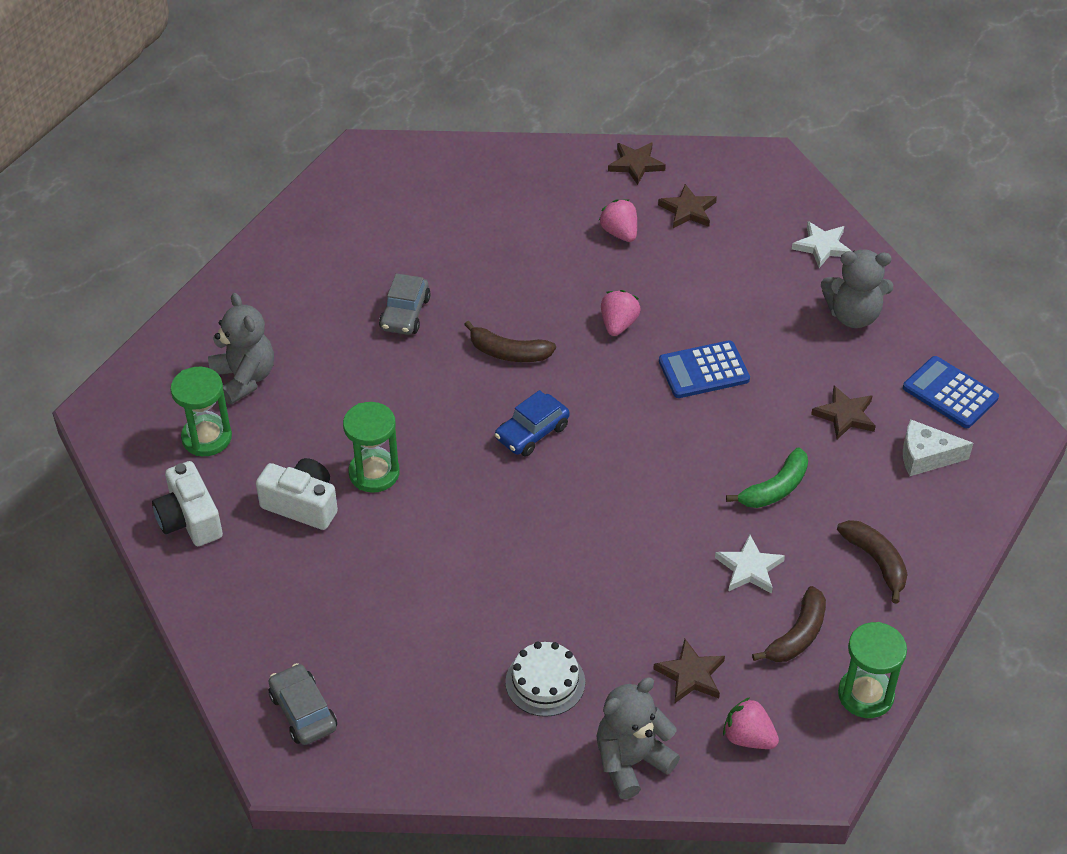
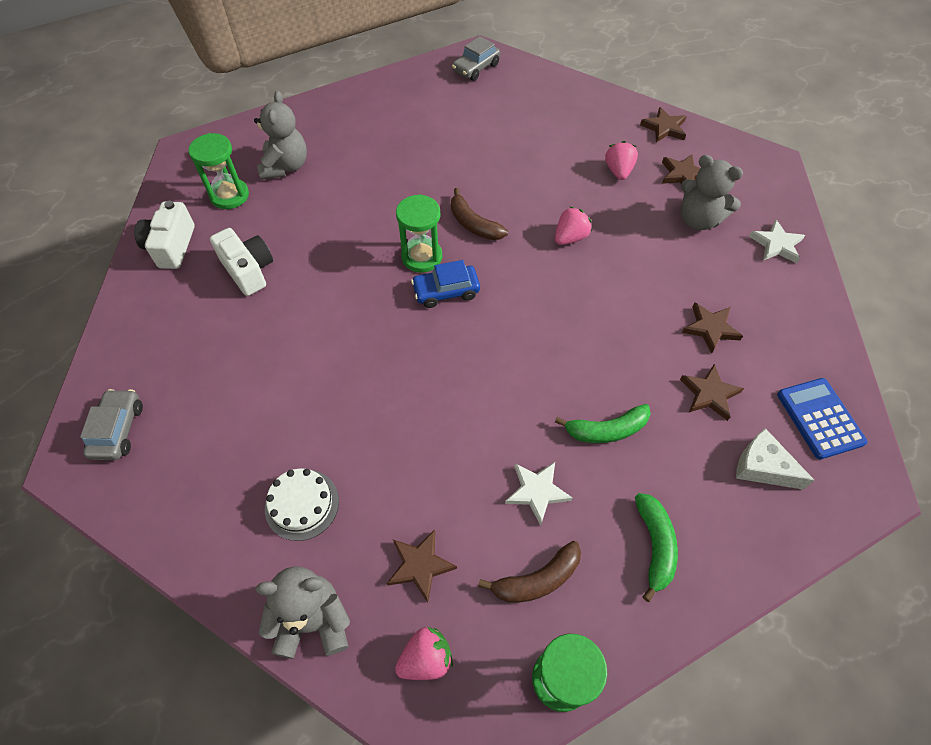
camera: 30 degrees right, 10 degrees up
(374, 473) = (313, 270): green hourglass -> green hourglass (422, 257)
(405, 313) = (423, 167): grey car -> grey car (476, 68)
(703, 370) = (612, 302): blue calculator -> none
(748, 737) = (426, 659): pink strawberry -> pink strawberry turned 90 degrees clockwise
(810, 355) = (710, 328): none -> brown star
(853, 315) = (769, 311): grey teddy bear -> grey teddy bear (698, 220)
(876, 561) = (654, 545): brown banana -> green banana

